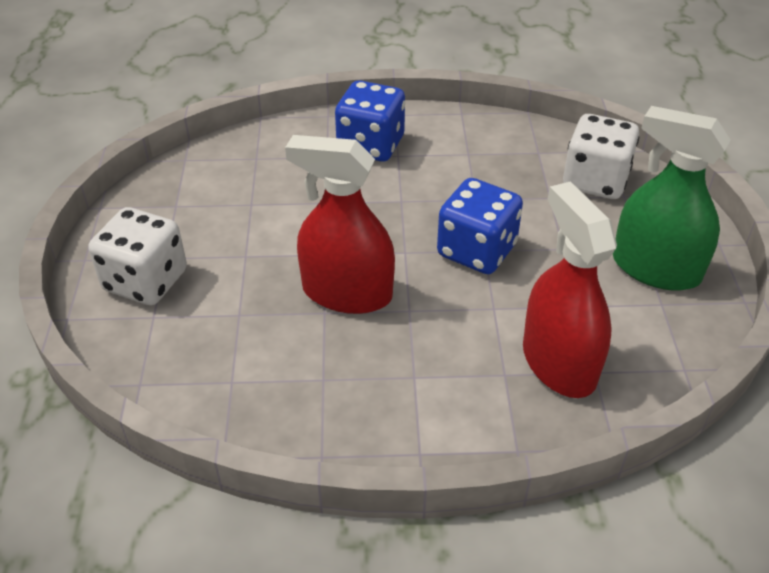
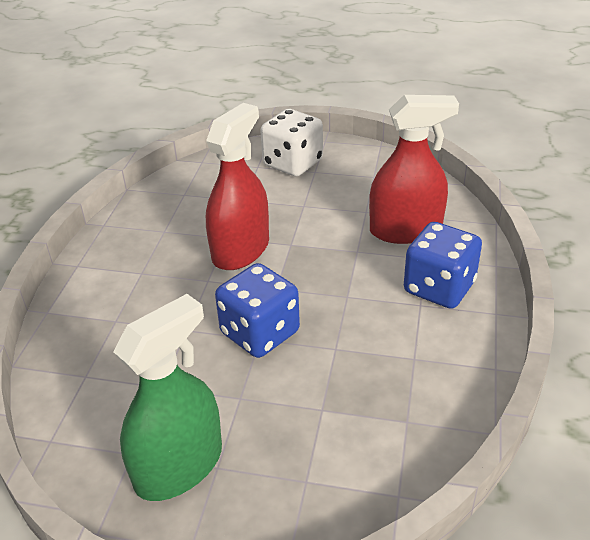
camera: 105 degrees right, 5 degrees down
(559, 363) = (106, 355): red spray bottle -> red spray bottle (405, 230)
(595, 181) = (339, 460): white dice -> none

